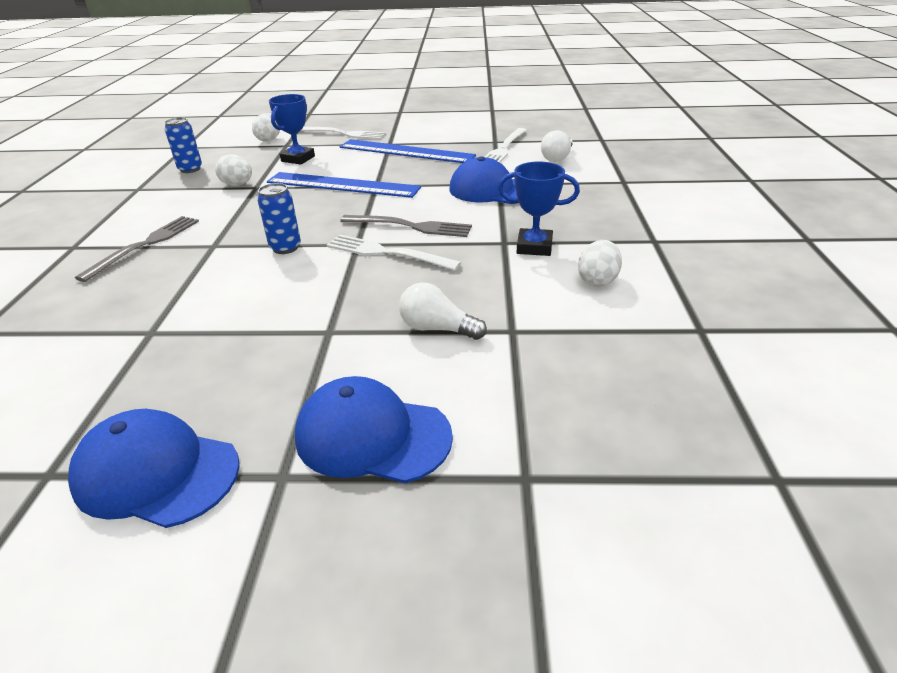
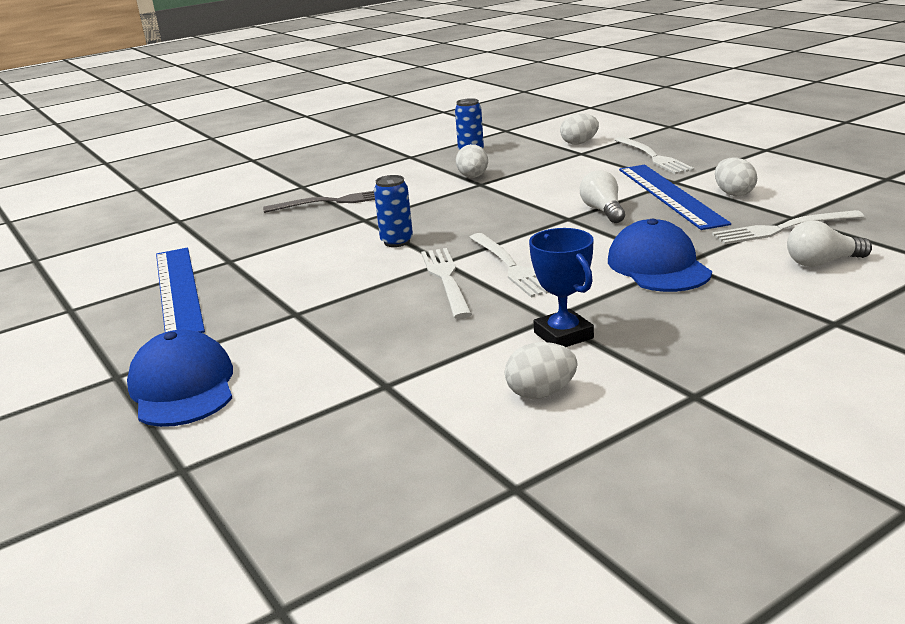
camera: 55 degrees right, 10 degrees down
(156, 473) = (92, 337): blue cap -> none
(298, 159) = (562, 169): blue trophy -> none
(342, 185) = (543, 207): blue ruler -> blue ruler (178, 290)
(410, 226) = (511, 266): grey fork -> white fork
(437, 328) = (349, 352): white light bulb -> white light bulb (603, 211)
(439, 139) = (733, 194): none -> white egg

